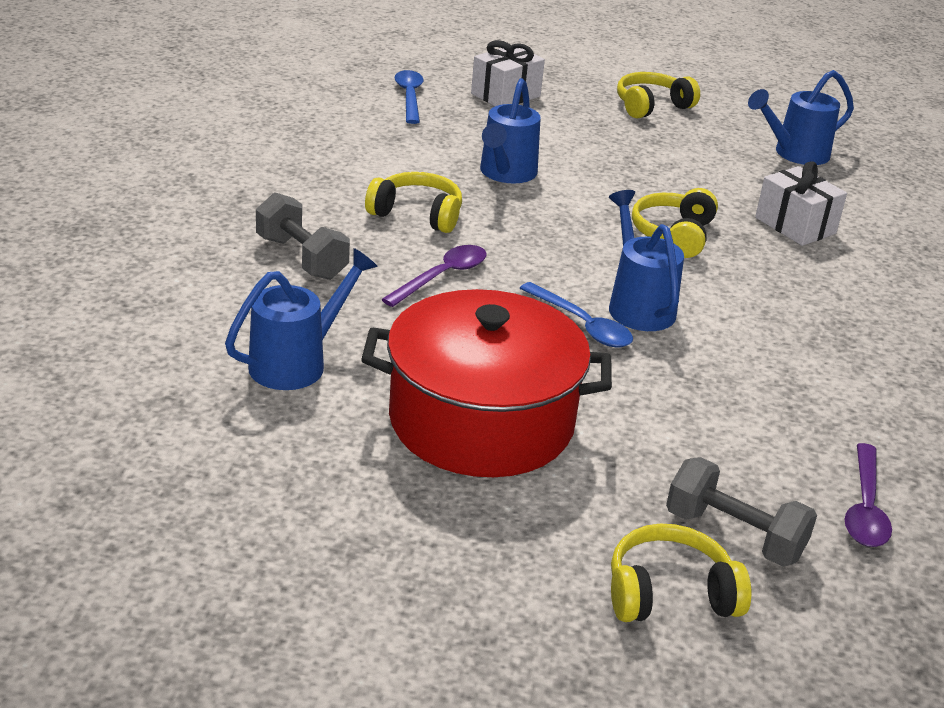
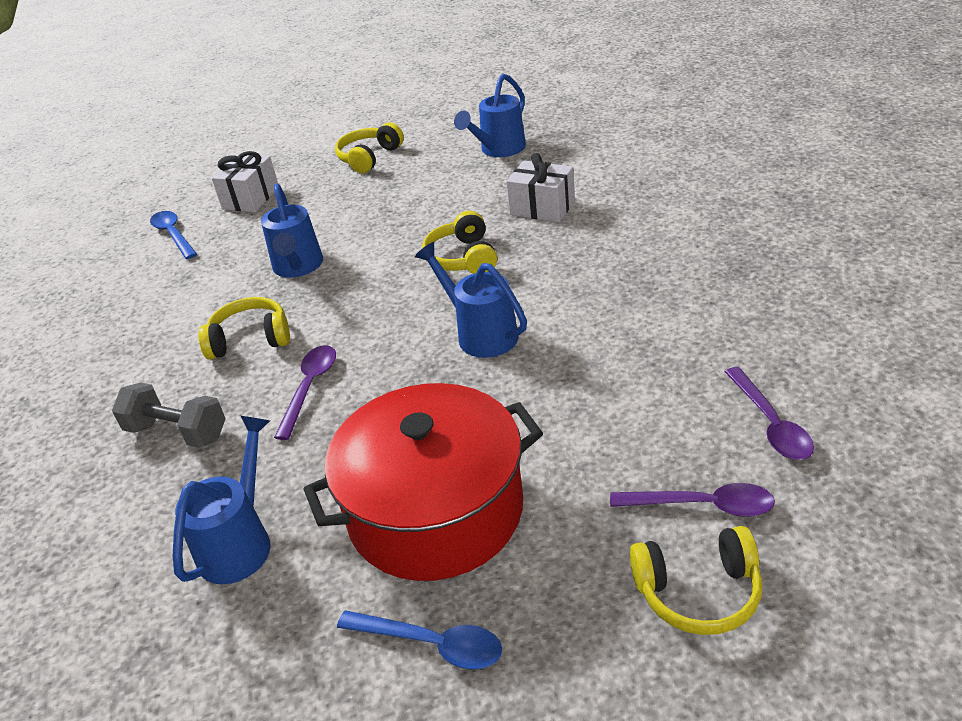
camera: 20 degrees left, 5 degrees up
(582, 325) = (451, 374): blue spoon -> blue spoon (431, 644)
(670, 593) = (698, 592): yellow headphones -> yellow headphones turned 150 degrees counterclockwise
(734, 535) = (702, 505): grey dumbbell -> purple spoon

